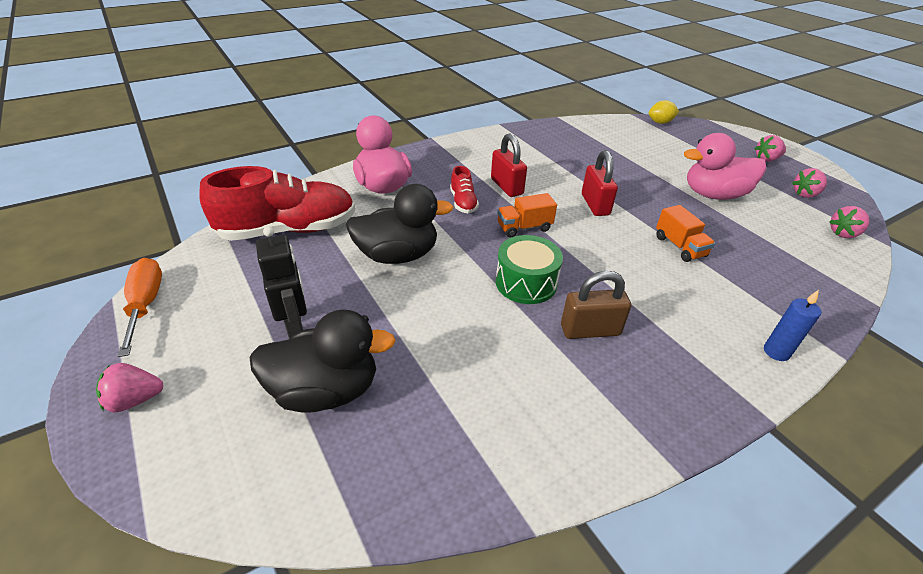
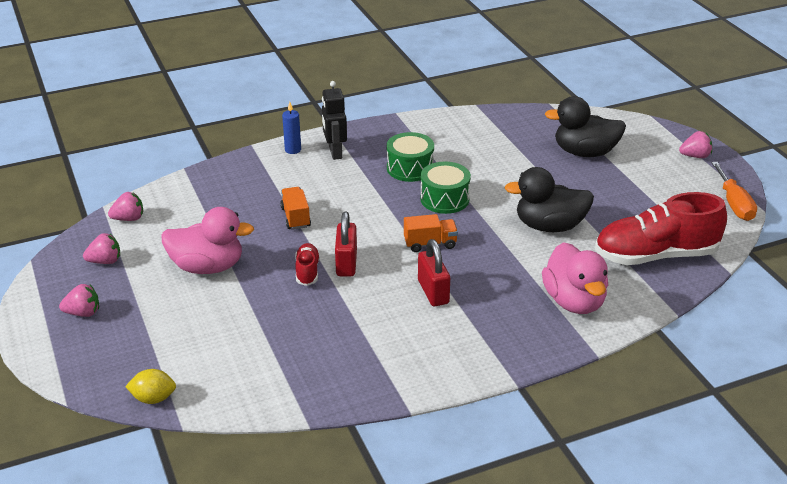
camera: 170 degrees left, 5 degrees down
(295, 325) = (617, 184): black robot -> black robot (335, 153)
(463, 202) = (485, 275): red shoe -> red shoe (307, 271)
(590, 330) = (410, 168): brown padlock -> green drum

